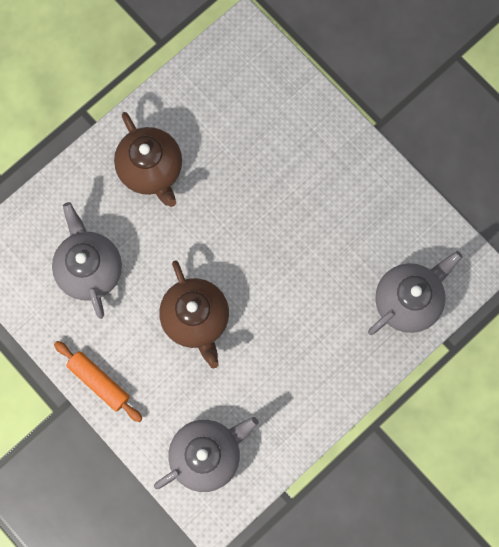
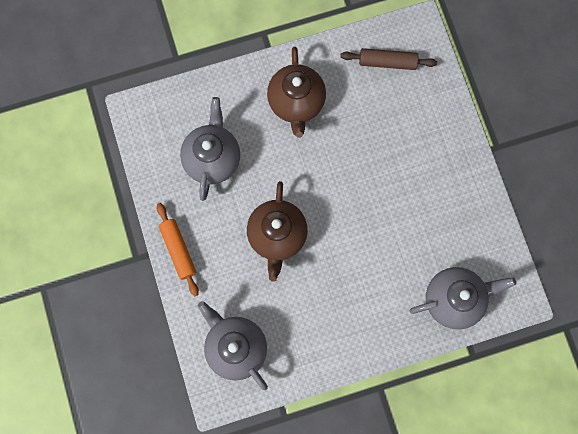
camera: 25 degrees right, 0 degrees up
(207, 454) = (235, 347): grey teapot -> grey teapot turned 120 degrees counterclockwise
(227, 84) = (387, 62): none -> brown rolling pin

